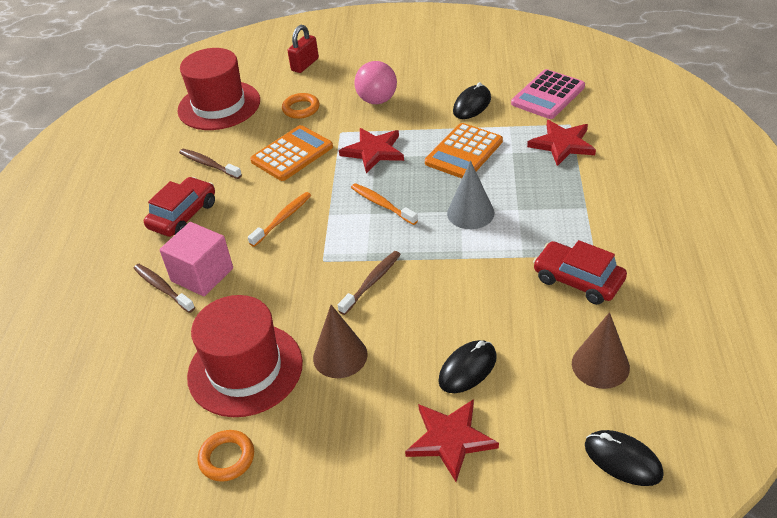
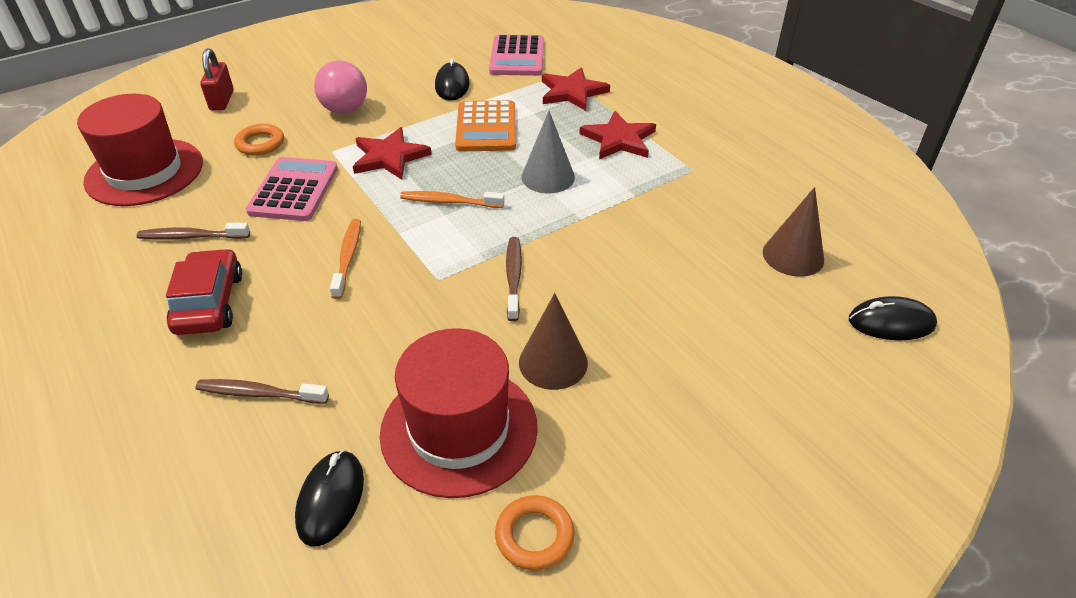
camera: 40 degrees left, 0 degrees up
(202, 274) = (301, 355): pink cube -> none
(292, 154) = (294, 190): orange calculator -> pink calculator
(450, 439) = (740, 383): red star -> red star (619, 139)
(467, 369) = (689, 313): black mouse -> black mouse (331, 499)
(578, 280) = (702, 195): red car -> none

